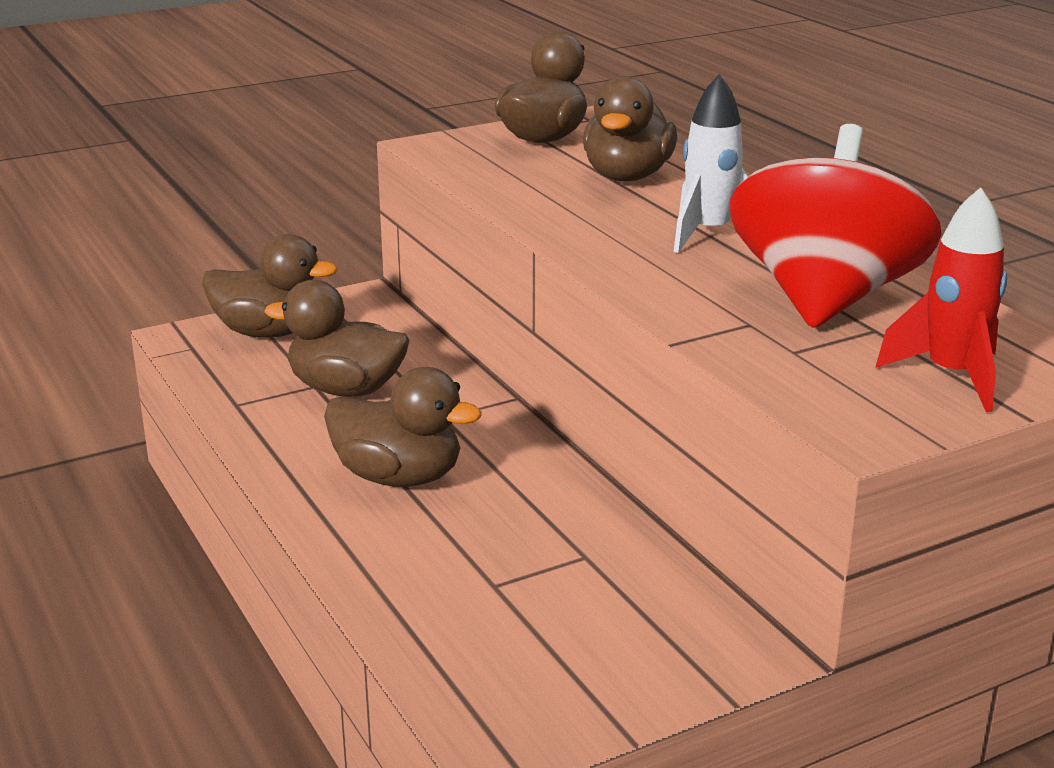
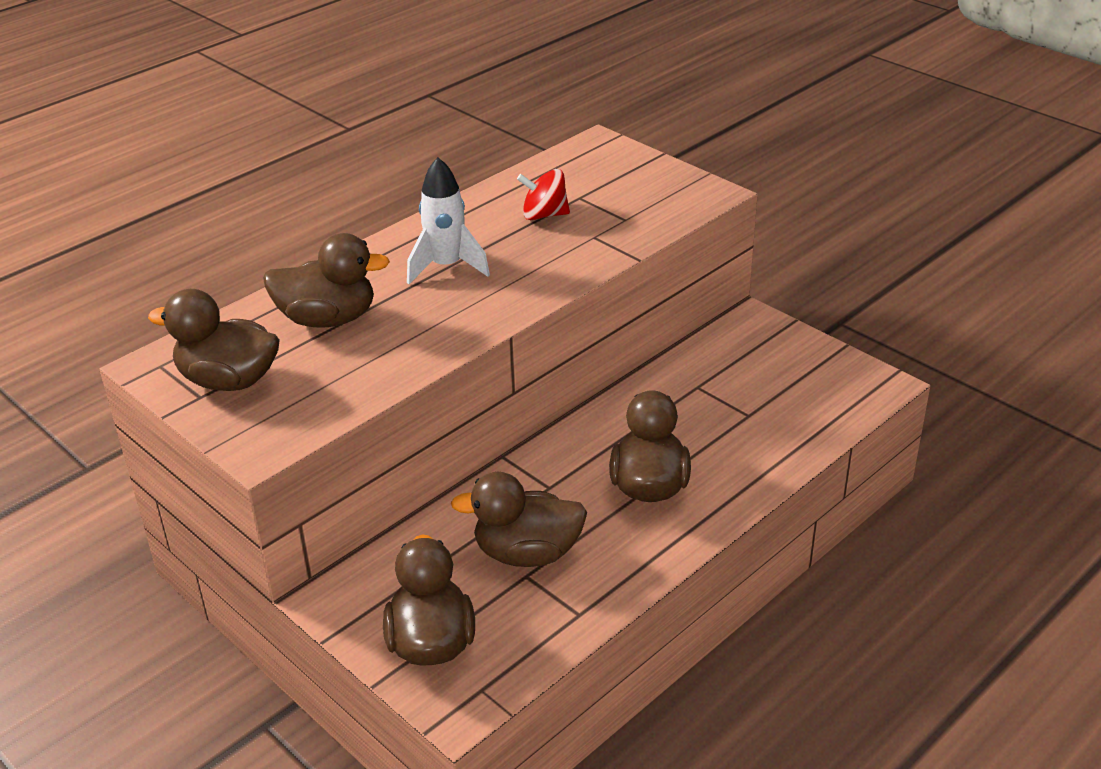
camera: 105 degrees left, 10 degrees up
(346, 389) = (527, 553): brown duck -> brown duck turned 90 degrees clockwise
(825, 299) = (544, 215): red spinning top -> red spinning top, size x0.45
(951, 376) = (630, 173): red rocket -> none

